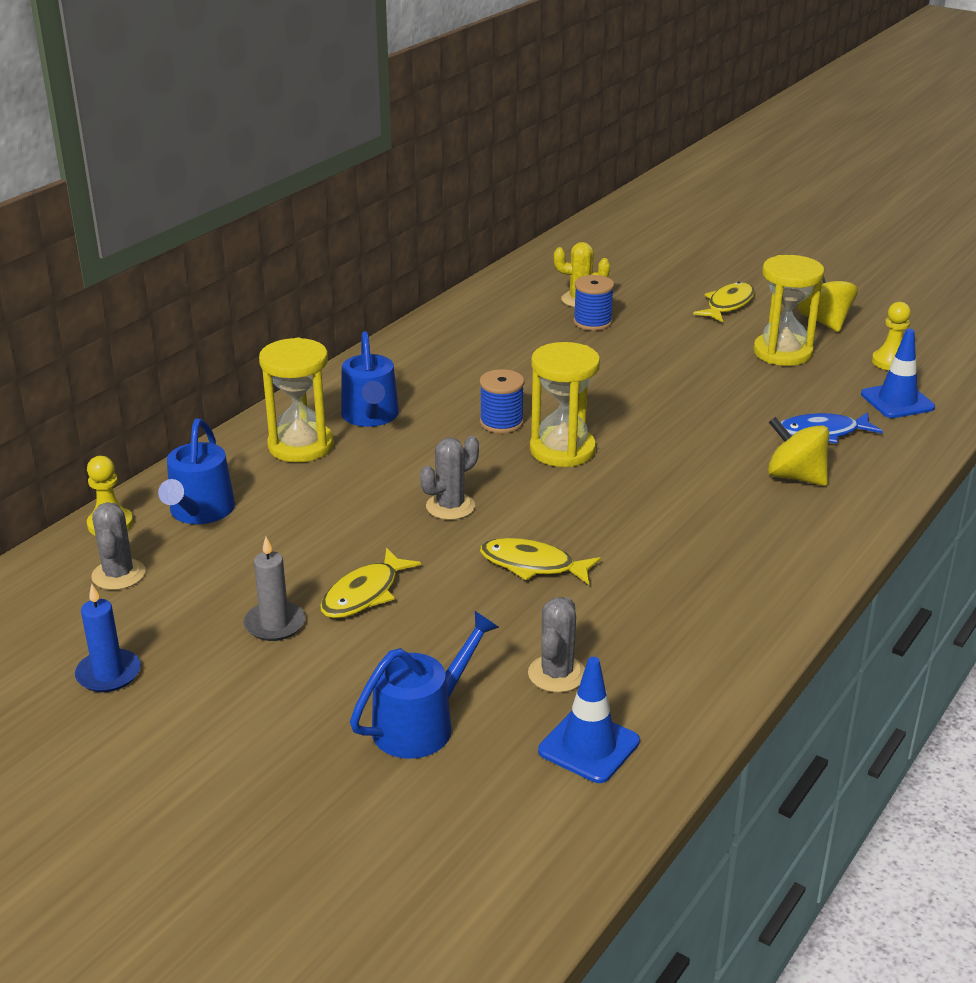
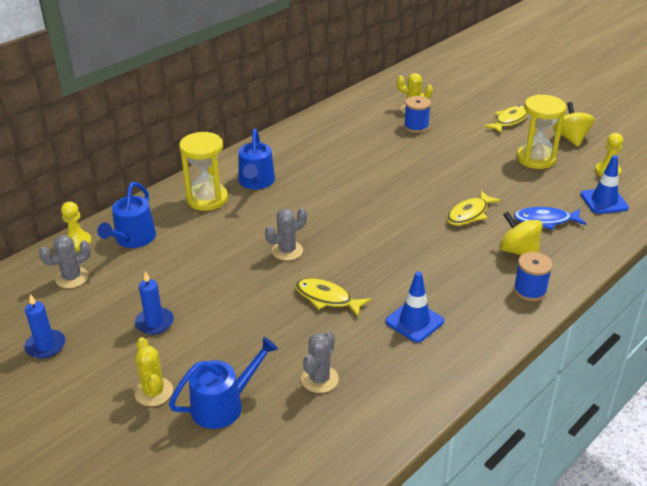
camera: 10 degrees right, 5 degrees up
(118, 575) = (72, 278): grey cactus -> grey cactus turned 60 degrees clockwise
(275, 624) = (154, 323): grey candle -> blue candle
(306, 719) = (154, 392): none -> yellow cactus
(364, 594) = (215, 307): yellow fish -> yellow fish (469, 214)
(501, 422) = (337, 194): blue spool -> blue spool (530, 290)
(562, 450) = (370, 217): yellow hourglass -> none
(589, 746) = (325, 434): blue traffic cone -> blue traffic cone (414, 321)

